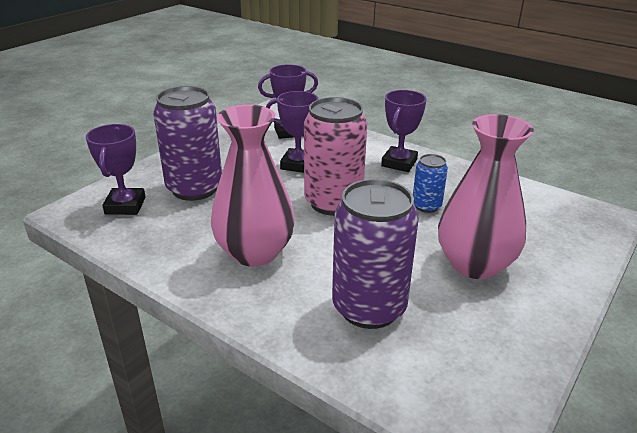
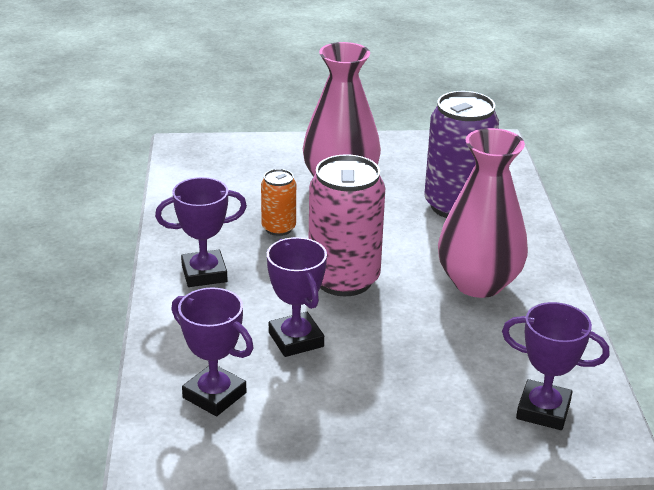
camera: 130 degrees left, 0 degrees up
(125, 206) = (543, 410): purple trophy -> purple trophy turned 60 degrees clockwise
(194, 189) = (446, 383): purple can -> none
(426, 206) = (278, 228): blue can -> orange can

